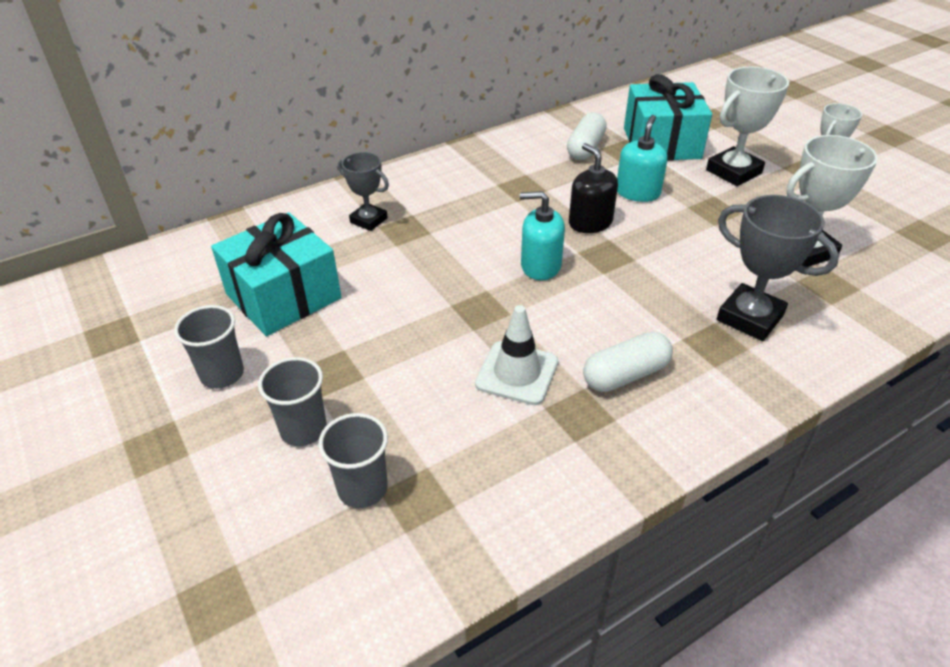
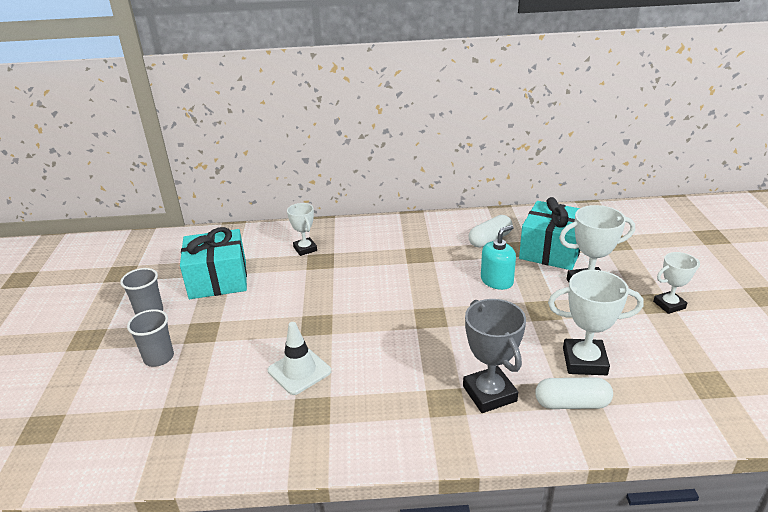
camera: 30 degrees right, 10 degrees down
(362, 488) = (156, 402): grey cup -> none
(368, 220) = (305, 249): grey trophy -> white trophy
(540, 266) = (380, 309): turquoise soap dispenser -> none
(590, 222) = (441, 291): black soap dispenser -> none
(625, 375) = (364, 398): white capsule -> white capsule (571, 403)

